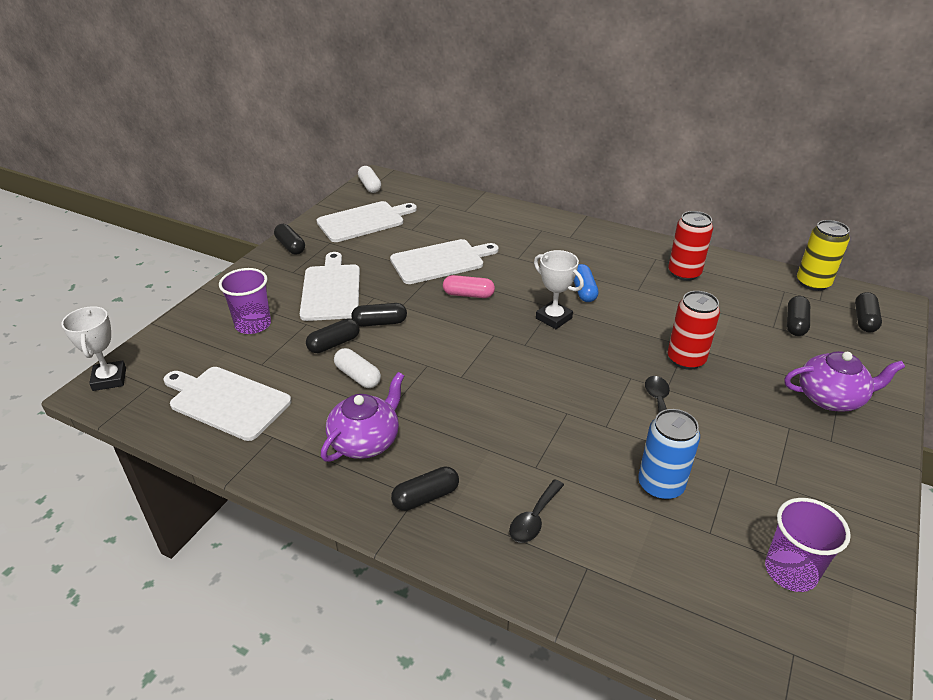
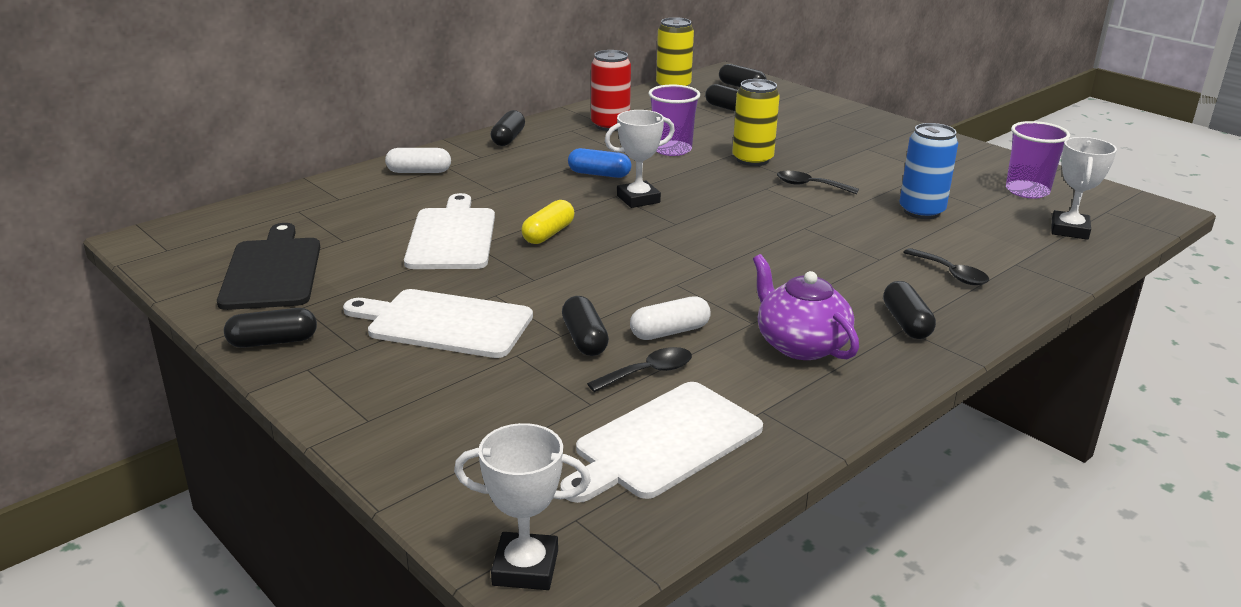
camera: 70 degrees left, 10 degrees down
(253, 324) = (479, 401): purple cup -> purple cup (672, 149)
(303, 378) = (648, 372): none -> black spoon
(364, 221) = (272, 271): white cutting board -> black cutting board
(370, 186) = (164, 250): white capsule -> white capsule (419, 172)
(380, 323) = (561, 299): black capsule -> black capsule (508, 138)
(468, 294) = (548, 234): pink capsule -> yellow capsule
(686, 359) = (752, 159): red can -> yellow can
(707, 615) = (1069, 230): none -> white trophy
(831, 398) = (837, 125): purple teapot -> none

